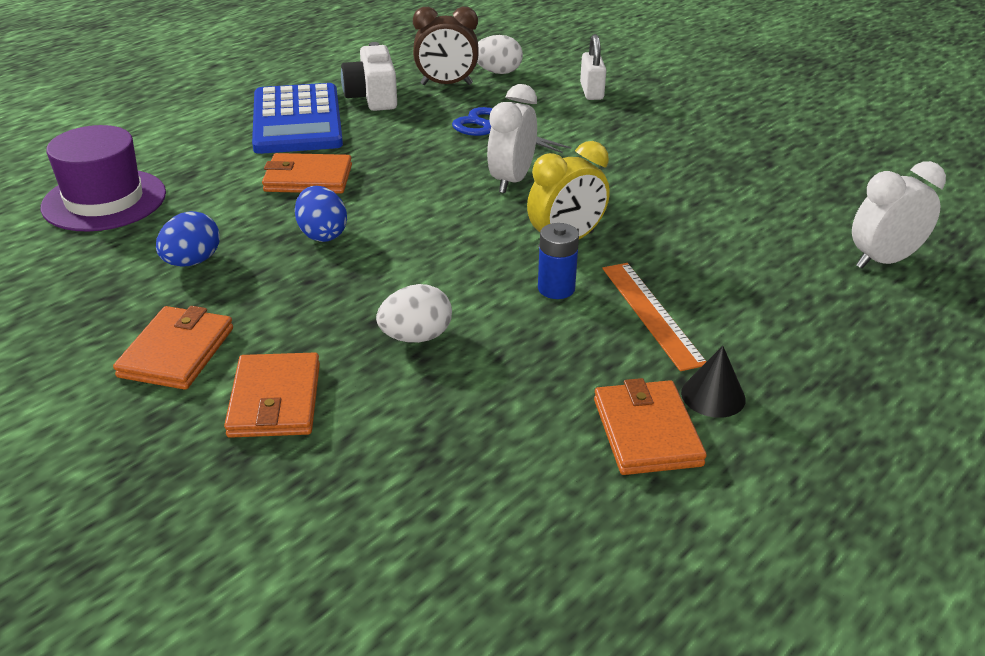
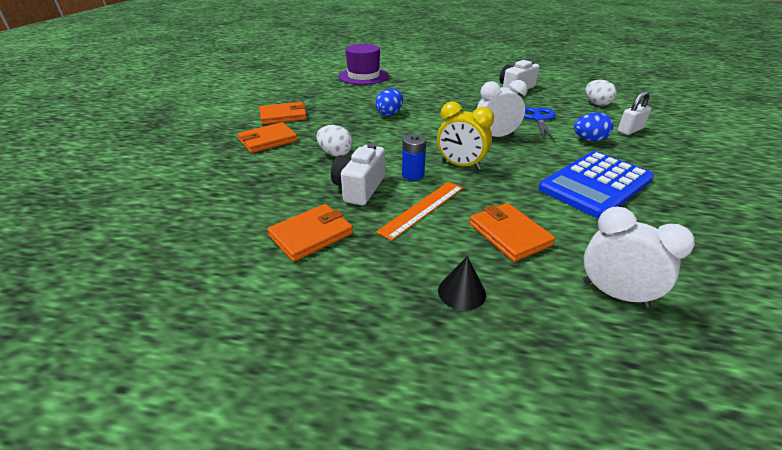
camera: 60 degrees right, 0 degrees up
(192, 262) = (342, 100): blue egg -> blue egg (589, 140)
(297, 120) = (469, 83): blue calculator -> blue calculator (595, 184)
(308, 178) = (427, 98): orange wallet -> orange wallet (509, 234)
(446, 84) = (558, 97): brown clock -> none
(552, 348) = (359, 188): none -> white camera
(713, 396) = (363, 250): black cone -> black cone (461, 292)

